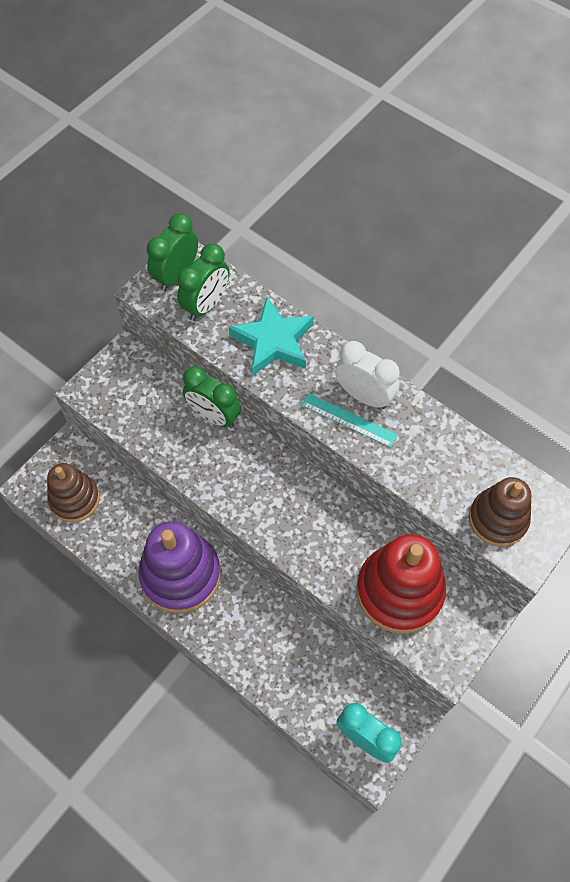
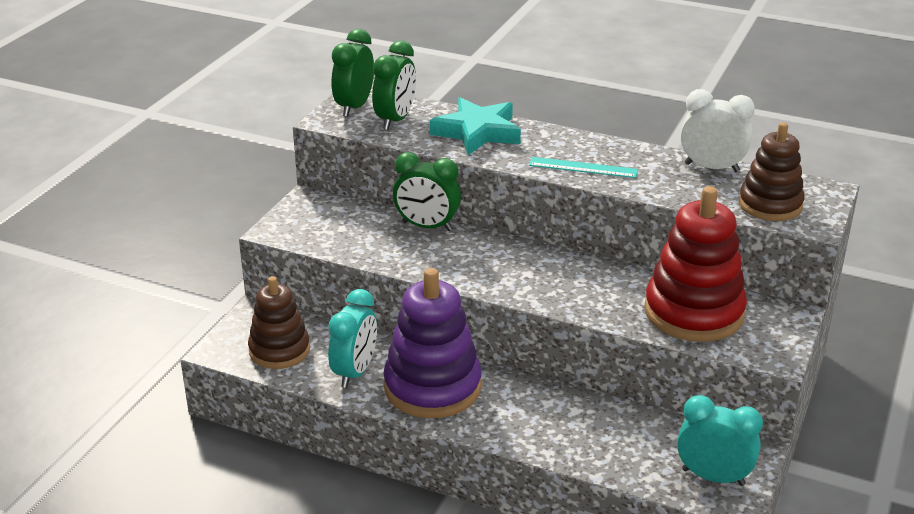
camera: 15 degrees left, 30 degrees down
(125, 541) = (355, 372): none -> turquoise clock
(364, 396) = (589, 151): white clock -> white clock (711, 168)

